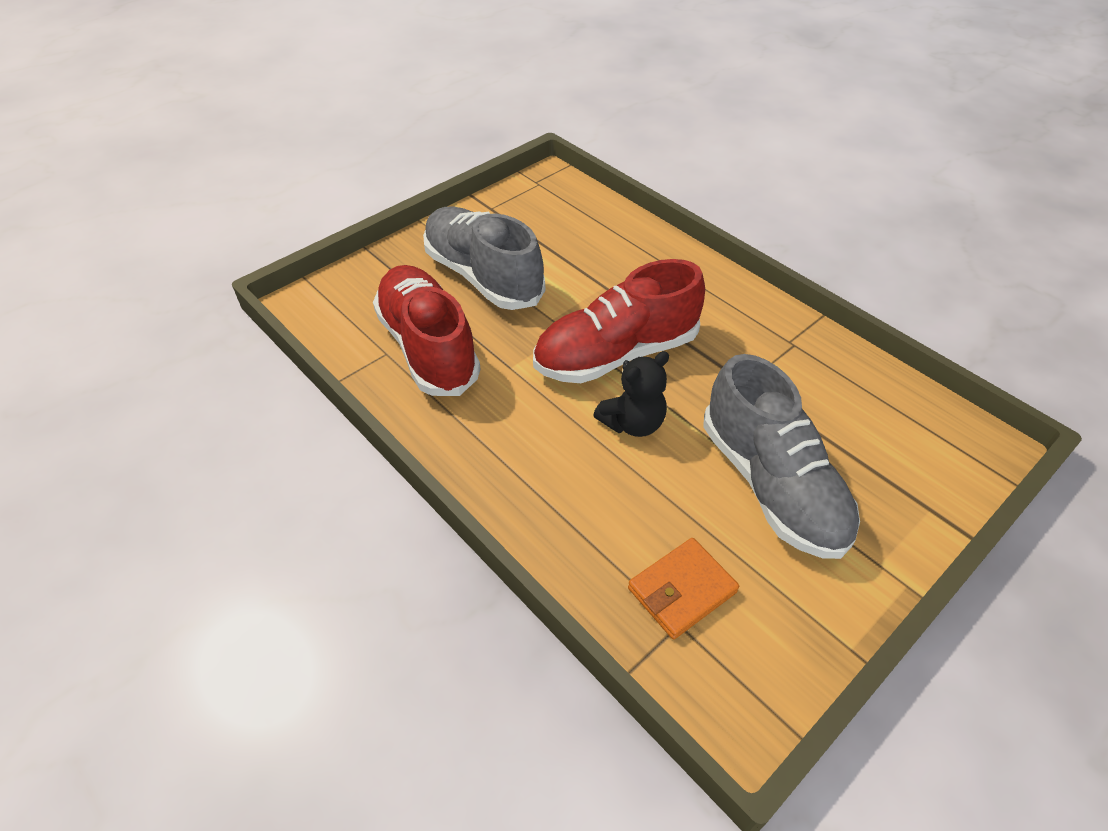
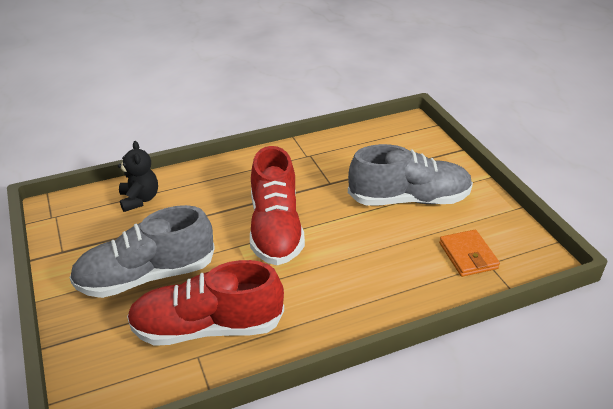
camera: 70 degrees left, 10 degrees down
(632, 423) = (339, 239): black teddy bear -> black teddy bear (139, 199)

